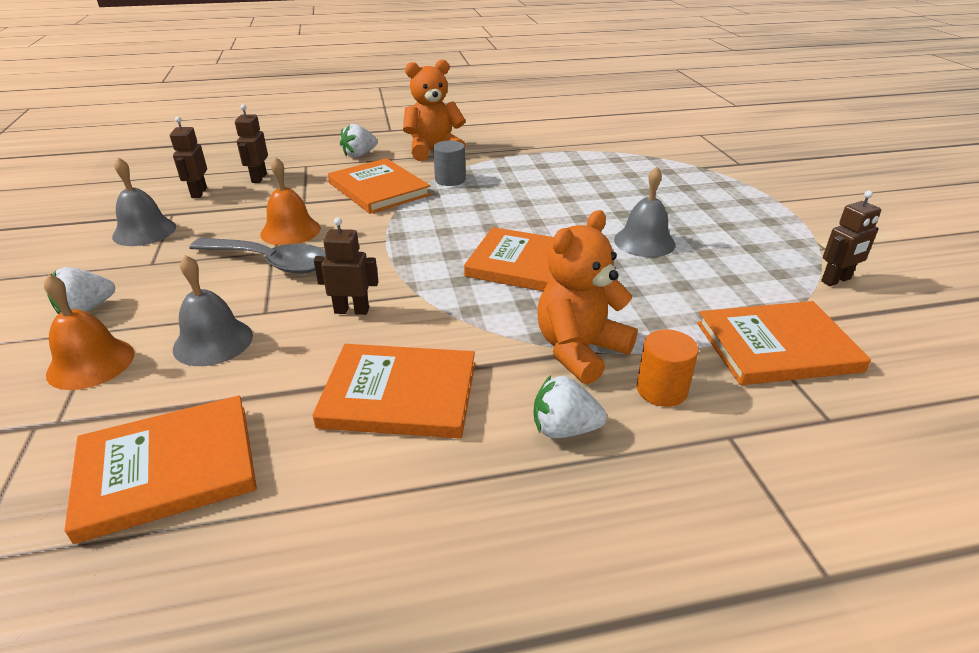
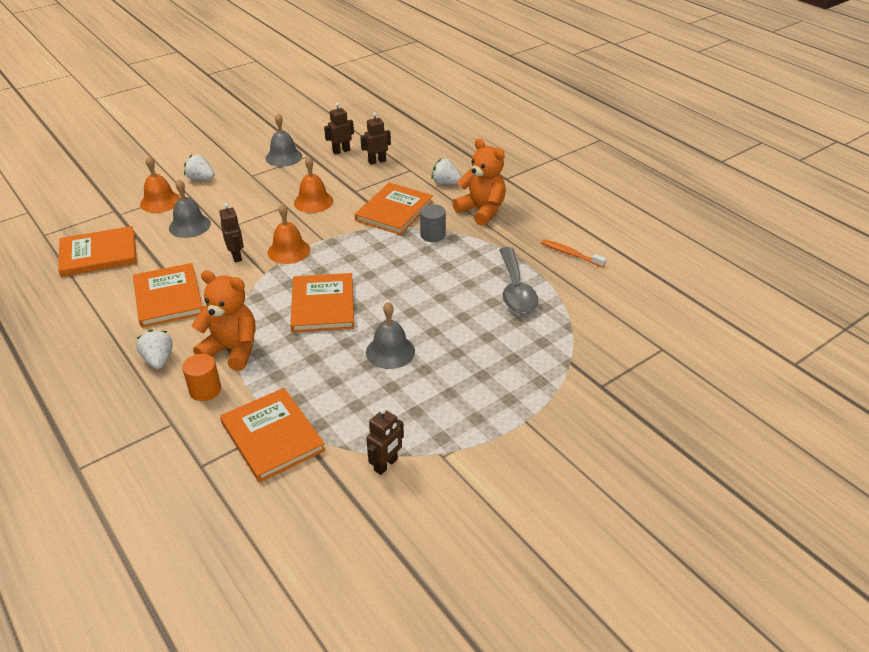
camera: 65 degrees right, 5 degrees up
(167, 469) = (99, 254): orange book -> orange book turned 60 degrees counterclockwise
(270, 262) = (273, 210): grey spoon -> grey spoon (515, 289)
(385, 267) = (289, 251): none -> orange bell
(545, 133) = (570, 254): none -> orange toothbrush
(836, 280) = (386, 465): brown robot -> brown robot turned 90 degrees counterclockwise

